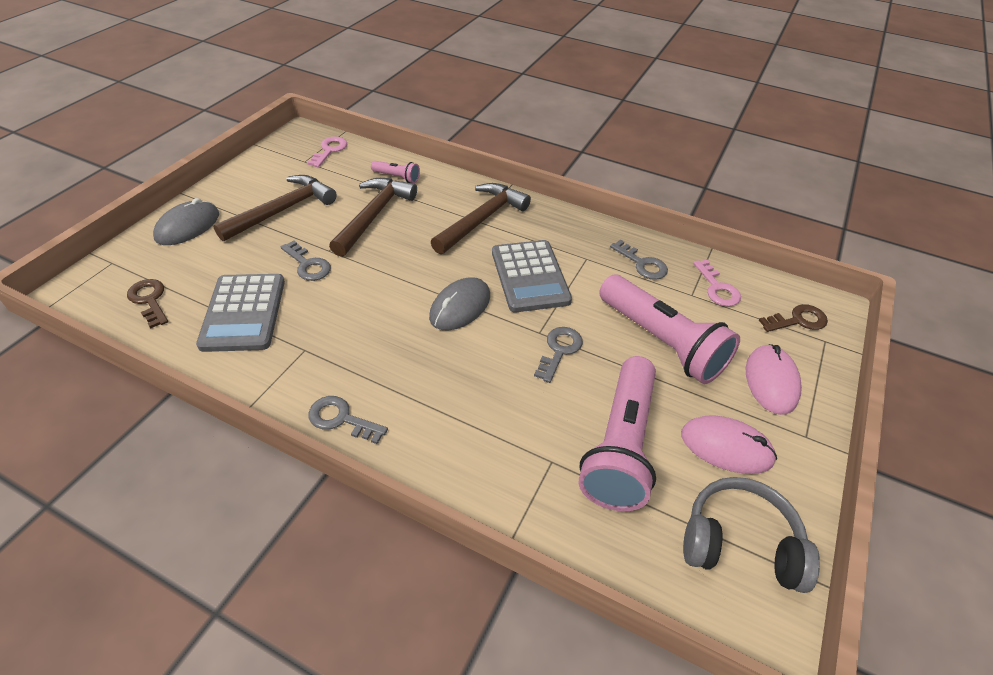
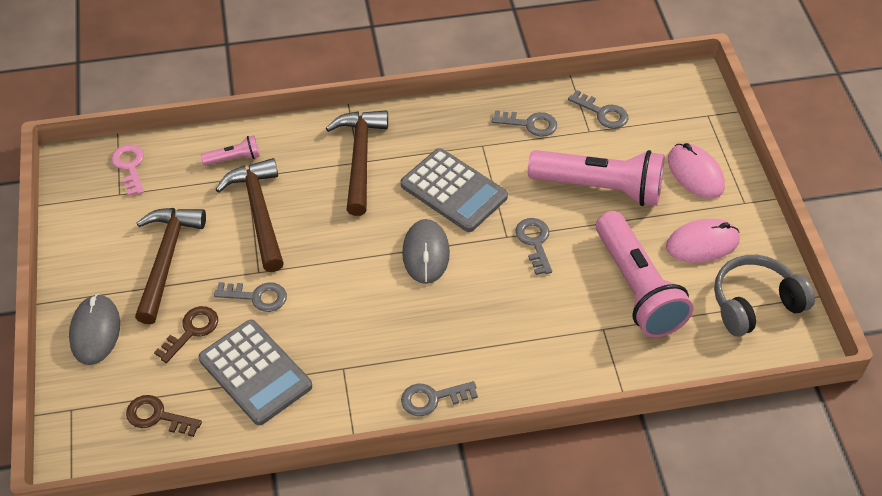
camera: 35 degrees left, 5 degrees up
(717, 288) = (602, 113): pink key -> grey key
(798, 320) = (678, 108): brown key -> brown key (191, 331)

